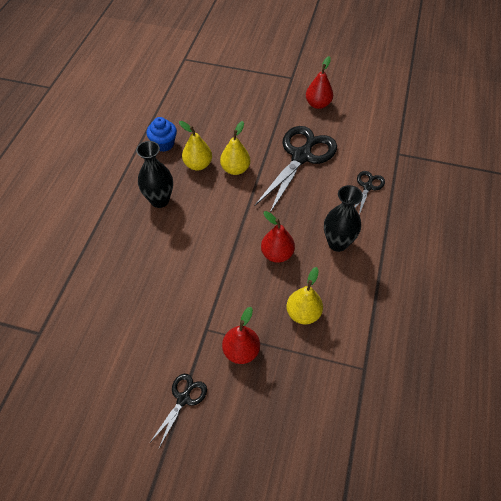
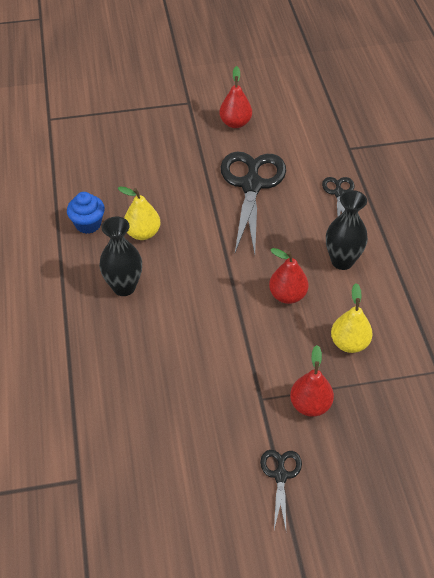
camera: 25 degrees left, 5 degrees down
(235, 169) = (188, 223): yellow pear -> none

